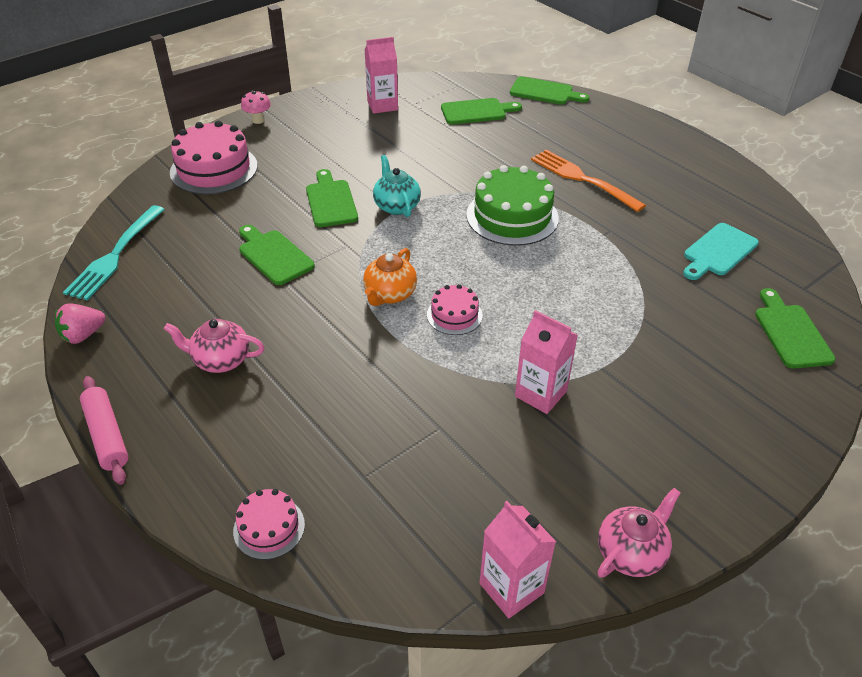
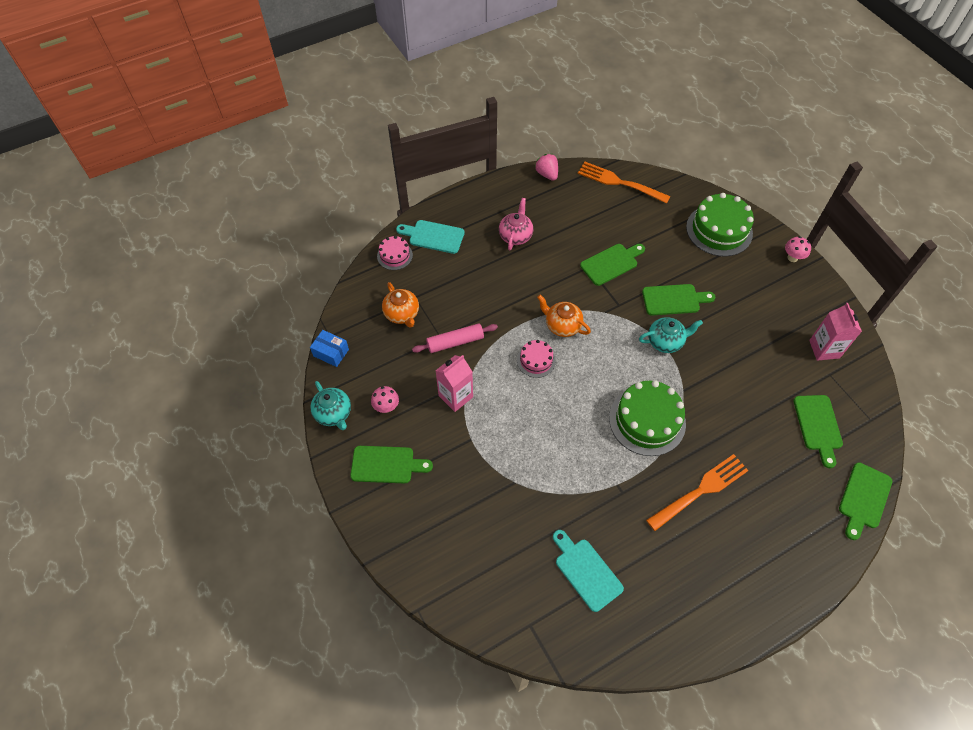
camera: 100 degrees right, 15 degrees up
(107, 435) = (469, 190): pink rolling pin -> pink rolling pin (455, 342)
(115, 254) = (620, 182): turquoise fork -> orange fork
(214, 169) = (719, 230): pink cake -> green cake
(220, 472) = (433, 236): none -> turquoise cutting board
(404, 490) = (402, 314): none -> orange teapot
(511, 588) = (331, 352): pink carton -> blue box
(590, 477) = (386, 407): none -> pink mushroom
(631, 552) = (333, 414): pink teapot -> turquoise teapot
(791, 333) = (481, 587): green cutting board -> green cutting board (386, 465)

